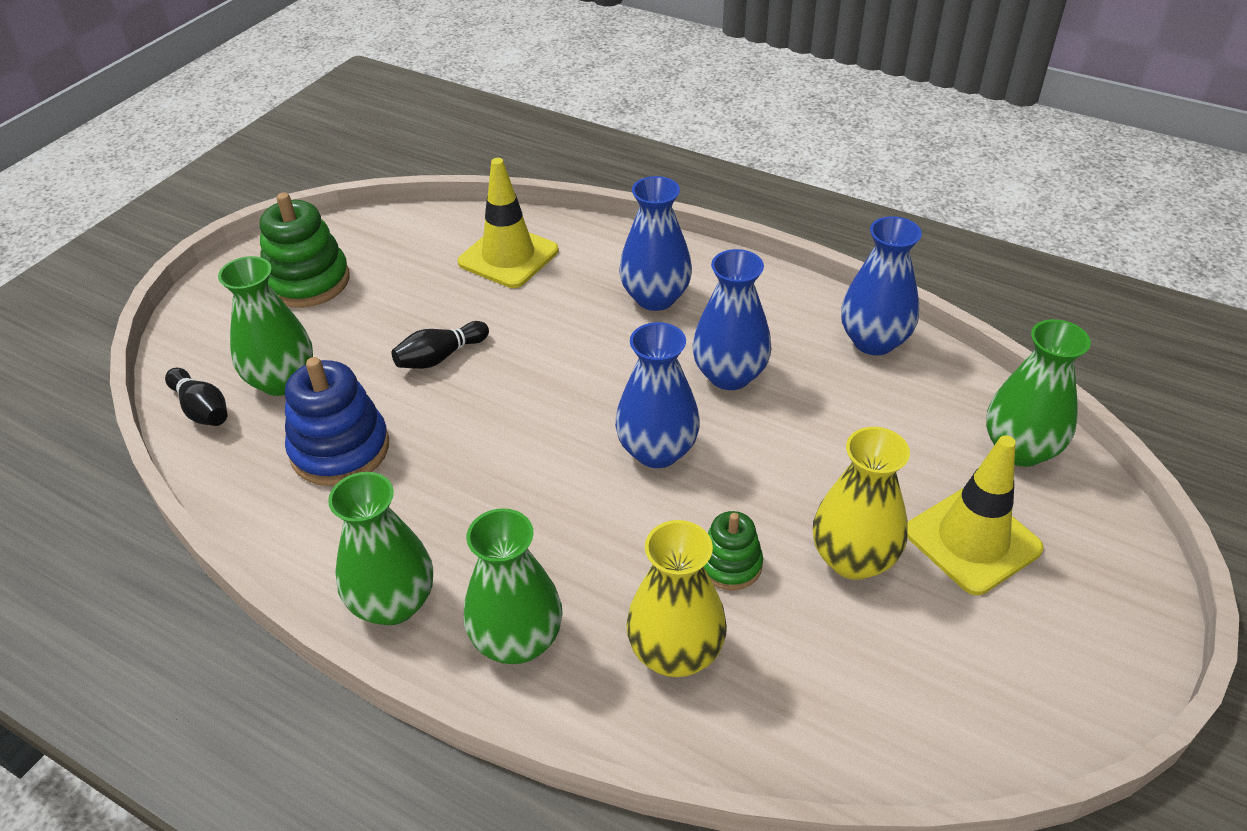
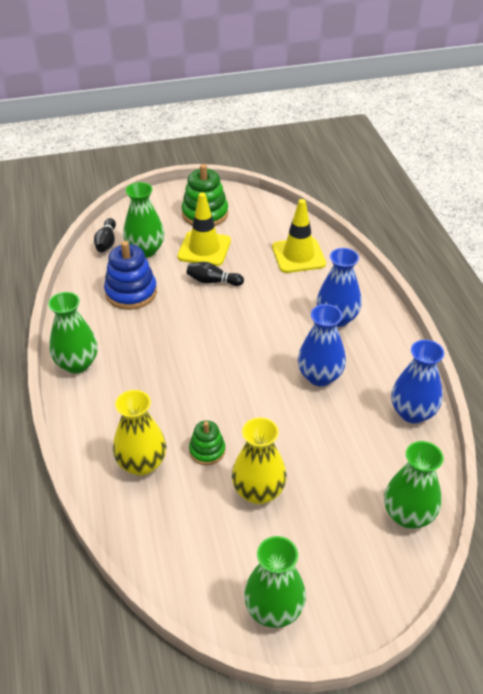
camera: 45 degrees right, 0 degrees up
(517, 641) = (97, 411): green vase -> green vase (274, 609)
(657, 451) = (243, 384): blue vase -> none
(972, 540) = (321, 530): yellow traffic cone -> yellow traffic cone (204, 249)

